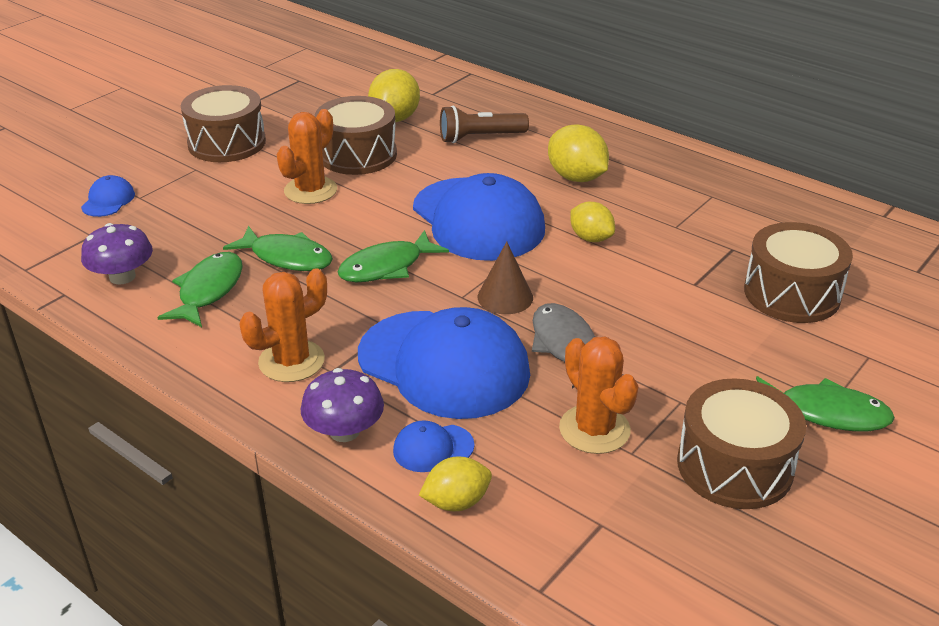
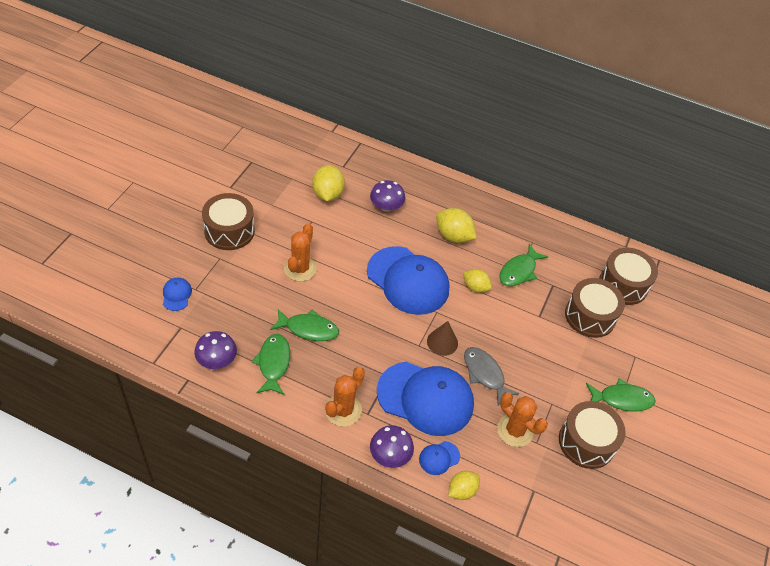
camera: 20 degrees left, 15 degrees up
(357, 154) = (317, 232): brown drum -> brown drum (623, 284)
(386, 267) = (369, 328): green fish -> green fish (519, 271)
(480, 138) = (386, 206): brown flashlight -> purple mushroom

